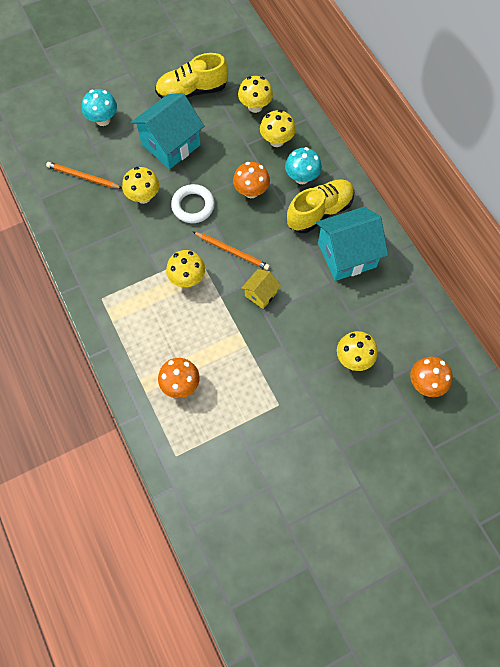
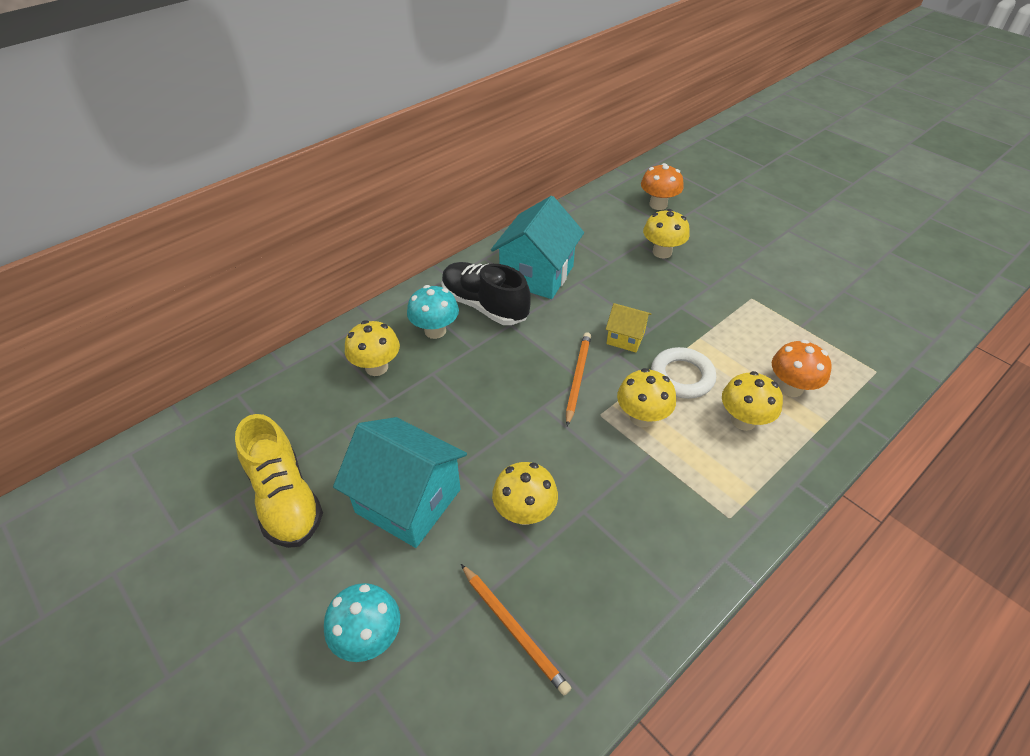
camera: 105 degrees left, 20 degrees down
(83, 177) = (514, 629): orange pencil -> orange pencil turned 45 degrees counterclockwise
(193, 206) = (520, 440): white ring -> white ring (682, 376)
(251, 191) = (473, 378): orange mushroom -> none
(255, 106) = (313, 404): yellow mushroom -> yellow mushroom (743, 420)
(319, 212) = (484, 306): yellow shoe -> black shoe
(347, 255) = (537, 275): turquoise house -> turquoise house turned 60 degrees clockwise

